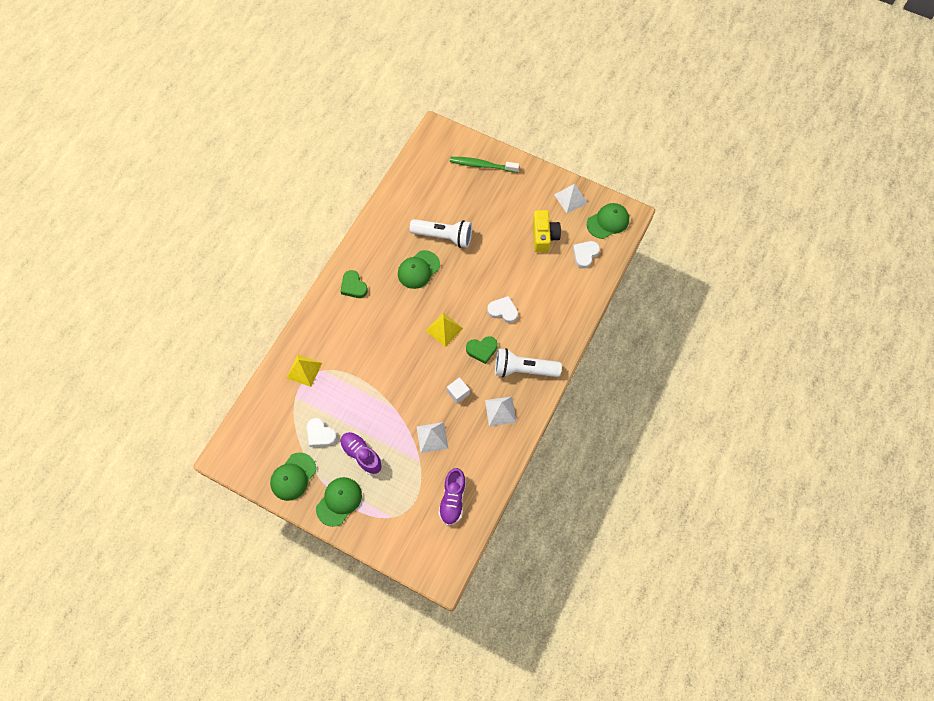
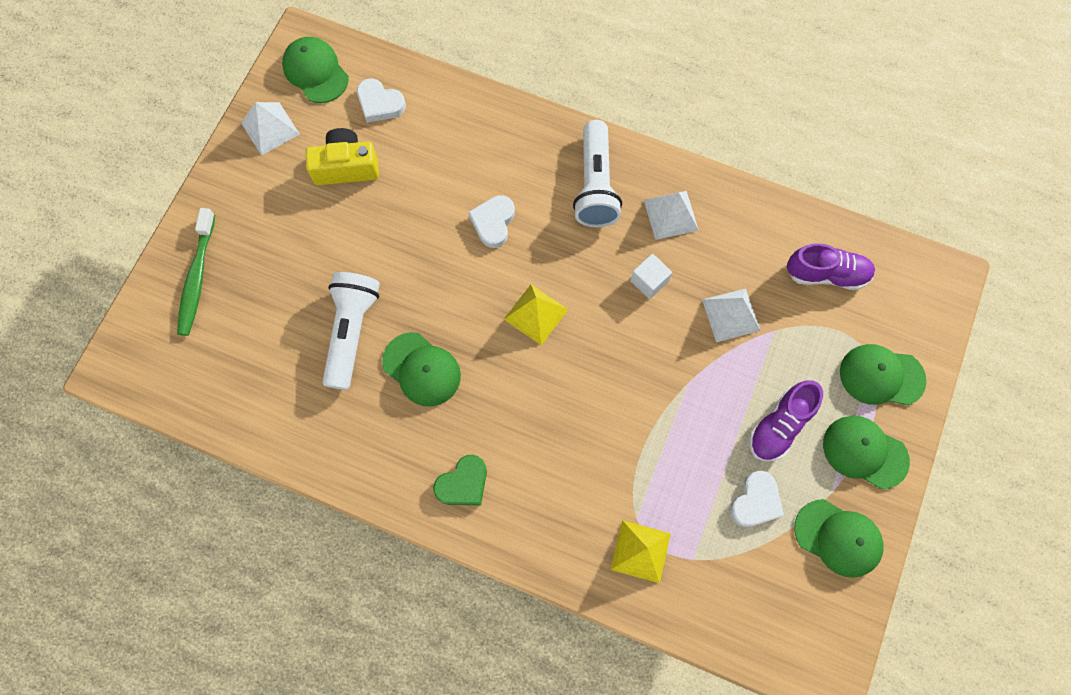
camera: 95 degrees left, 5 degrees up
(383, 521) = (881, 376): none -> green cap
(482, 350) = (568, 250): green heart -> none

